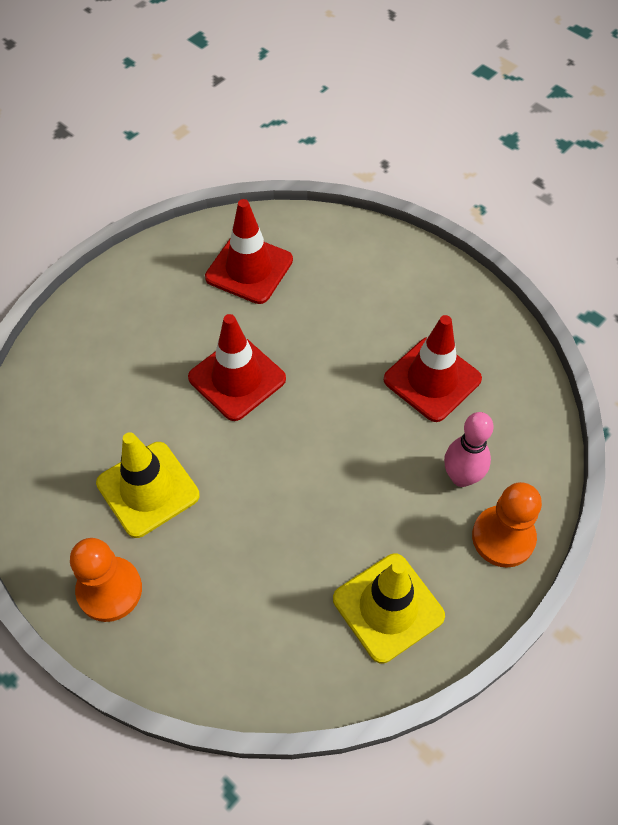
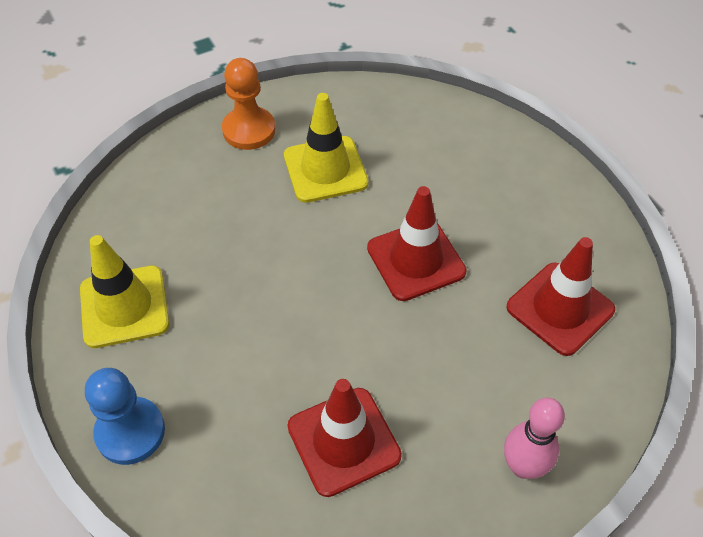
camera: 110 degrees right, 5 degrees down
(461, 477) = (213, 420): pink bowling pin -> pink bowling pin (523, 466)
(503, 537) = (130, 432): orange pawn -> blue pawn

